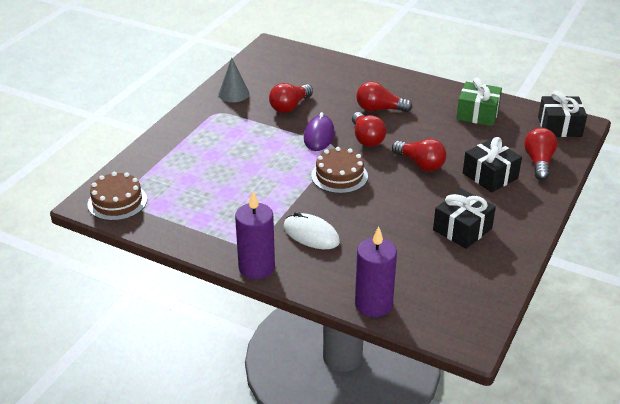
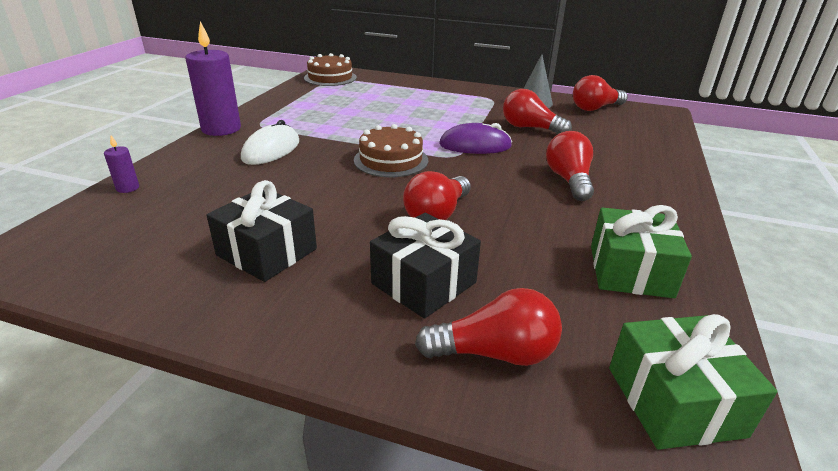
camera: 80 degrees right, 5 degrees down
(366, 138) = (485, 173): red light bulb -> red light bulb (595, 108)
(373, 304) = (128, 188): purple candle -> purple candle, size x0.45
(559, 127) = (674, 401): black gift -> green gift

